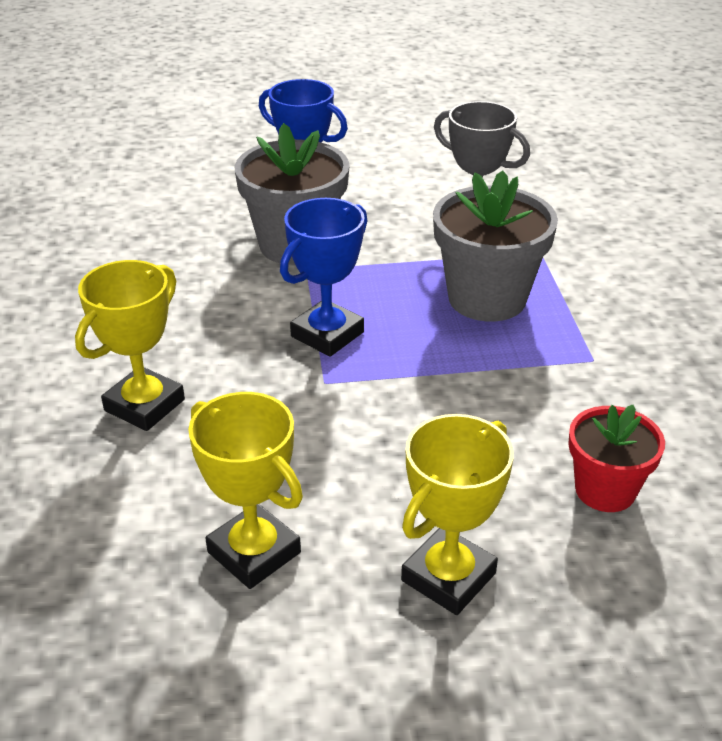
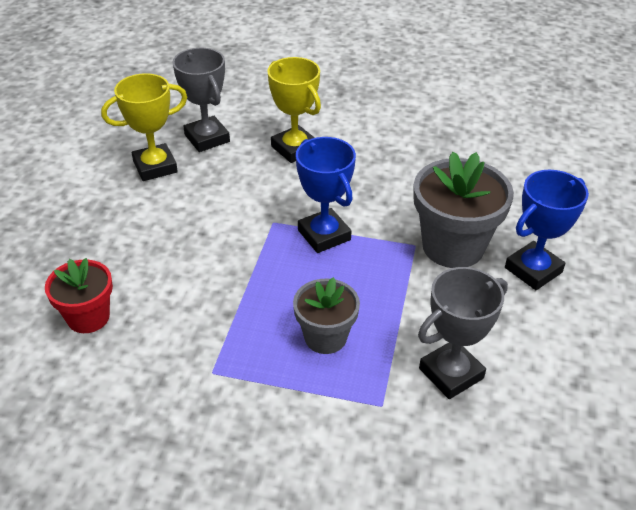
camera: 110 degrees right, 5 degrees up
(146, 514) = (207, 138): none -> grey trophy
(448, 577) = (84, 227): yellow trophy -> none
(487, 298) = (325, 337): grey flower pot -> grey flower pot, size x0.61

